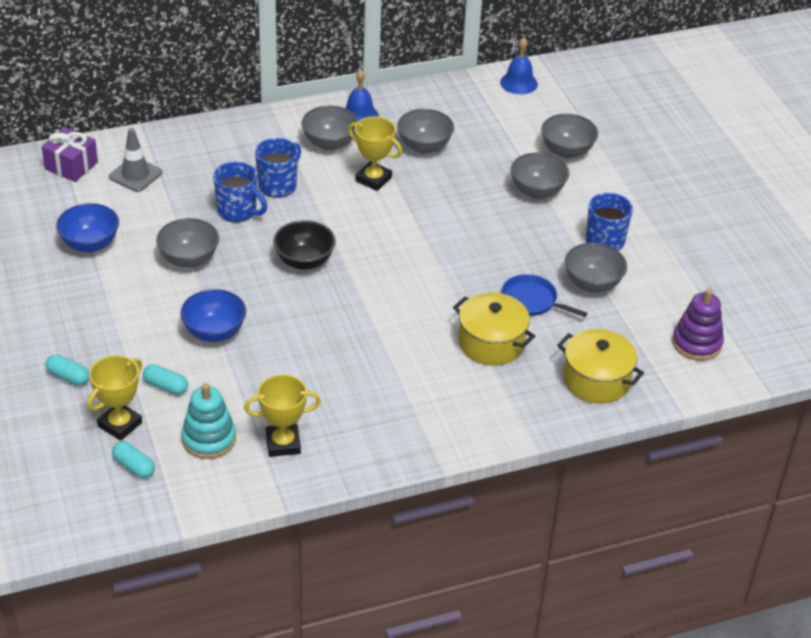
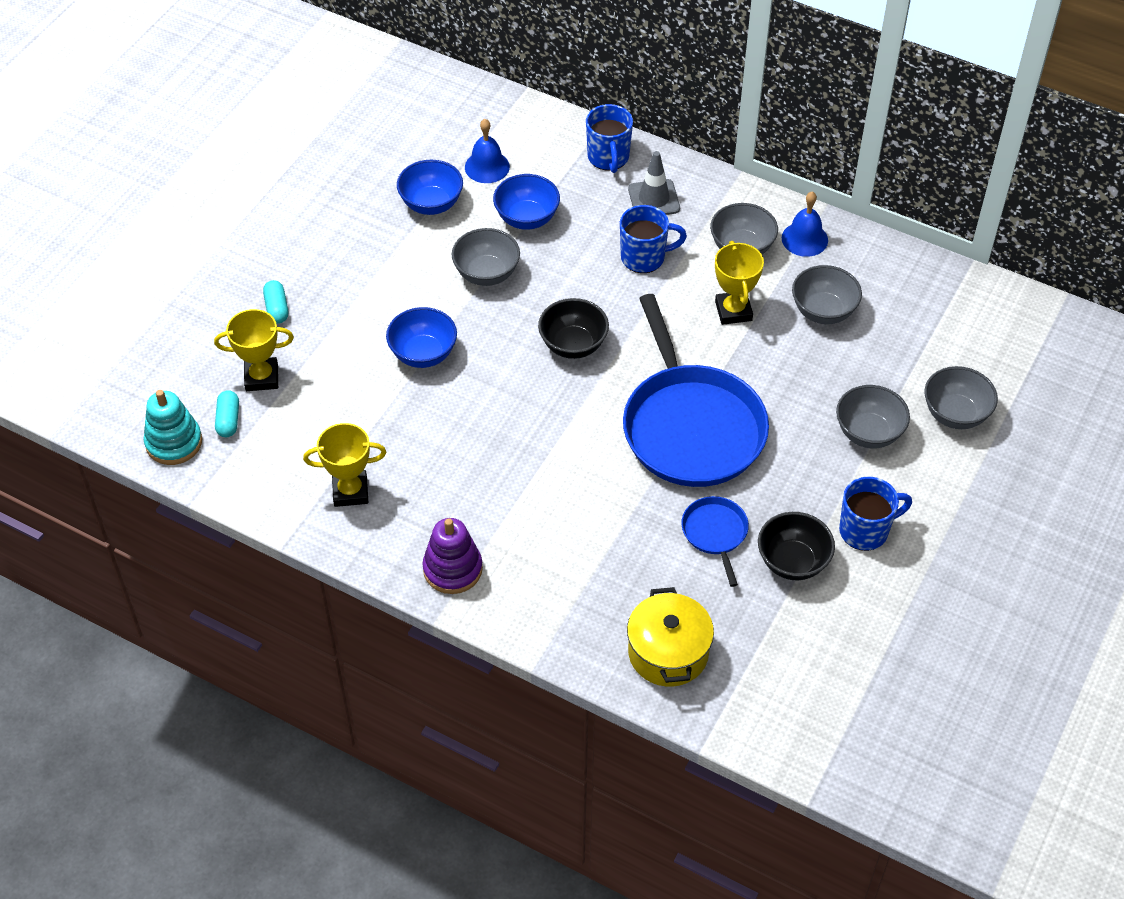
camera: 50 degrees right, 10 degrees up
(71, 166) = (505, 121): purple gift -> none
(135, 175) = (543, 165): grey traffic cone -> grey traffic cone (654, 199)
(166, 386) = (331, 372): turquoise capsule -> none
(169, 211) = (527, 218): none -> blue bowl
(209, 439) = (305, 442): turquoise stacking toy -> turquoise stacking toy (174, 442)
(238, 211) = (580, 258): blue mug -> blue mug (608, 158)
(283, 443) = (350, 491): yellow trophy -> yellow trophy turned 45 degrees counterclockwise
(438, 256) = (691, 427): none -> blue pan
(491, 343) = (626, 543): yellow pot -> none
(518, 83) = (1006, 310): blue bell -> blue bell (487, 167)
(592, 284) = (792, 562): grey bowl -> black bowl
(696, 343) = (809, 697): purple stacking toy -> purple stacking toy (452, 569)

